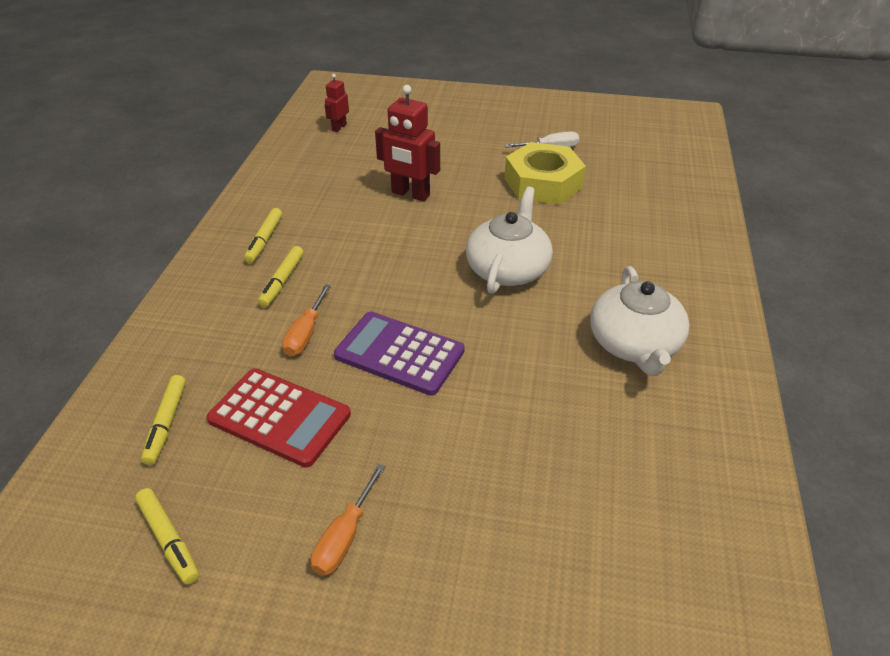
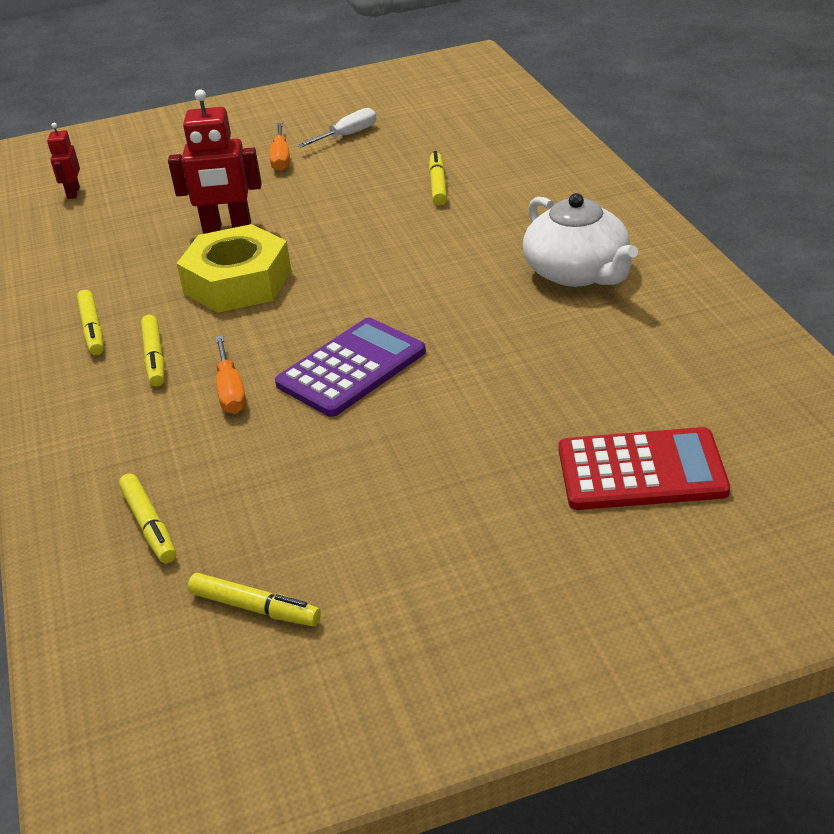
camera: 25 degrees left, 5 degrees down
(280, 417) = (273, 468): red calculator -> red calculator (641, 470)
(345, 536) = (434, 525): orange screwdriver -> orange screwdriver (281, 158)
(399, 354) = (351, 368): purple calculator -> purple calculator turned 135 degrees clockwise
(508, 269) = (399, 256): white teapot -> none
(543, 183) = (368, 170): yellow nut -> yellow nut (237, 282)
(584, 216) = (438, 185): none -> yellow marker

